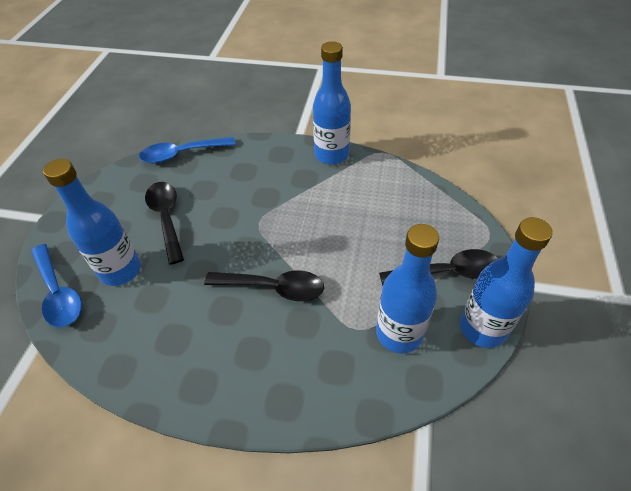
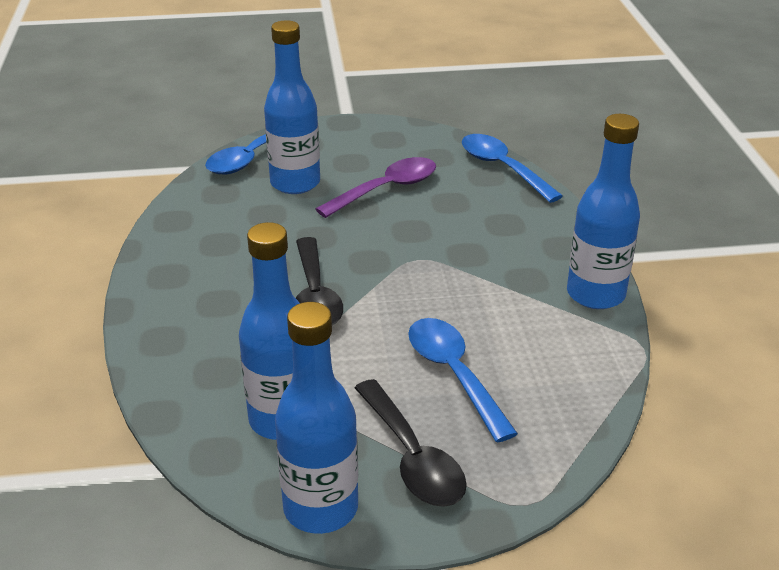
camera: 70 degrees right, 15 degrees down
(166, 218) = (386, 189): black spoon -> purple spoon
(380, 234) = (454, 374): none -> blue spoon

